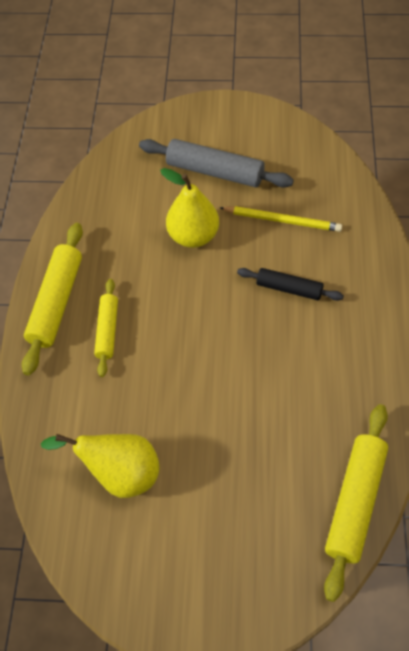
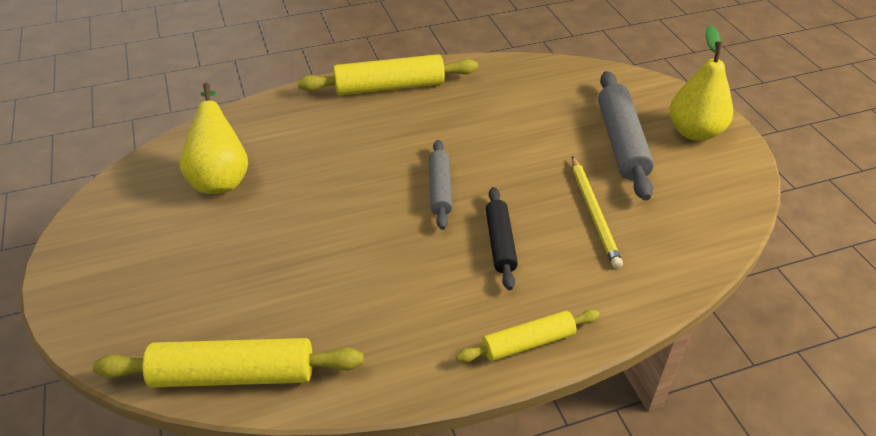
camera: 65 degrees right, 15 degrees down
(107, 330) = (374, 125): yellow rolling pin -> yellow rolling pin (528, 343)
(193, 236) = (523, 150): yellow pear -> yellow pear (694, 132)
(214, 308) = (440, 189): none -> grey rolling pin

